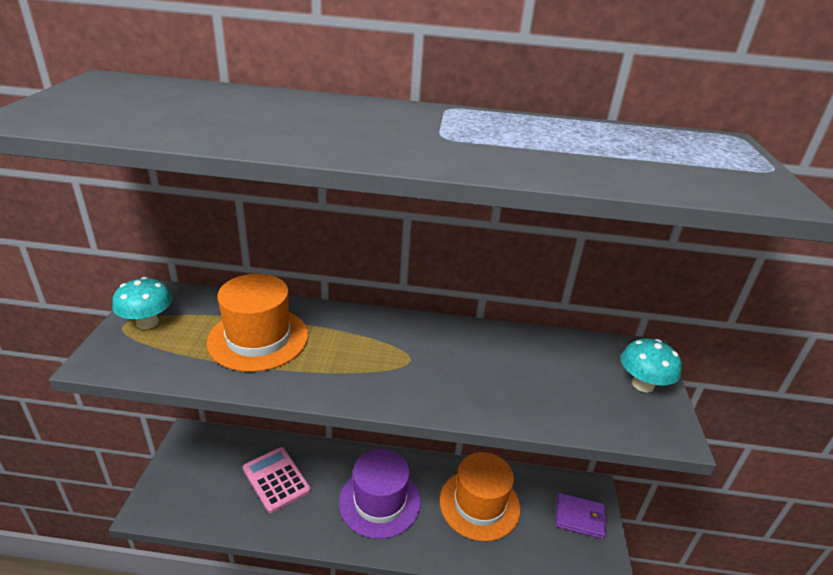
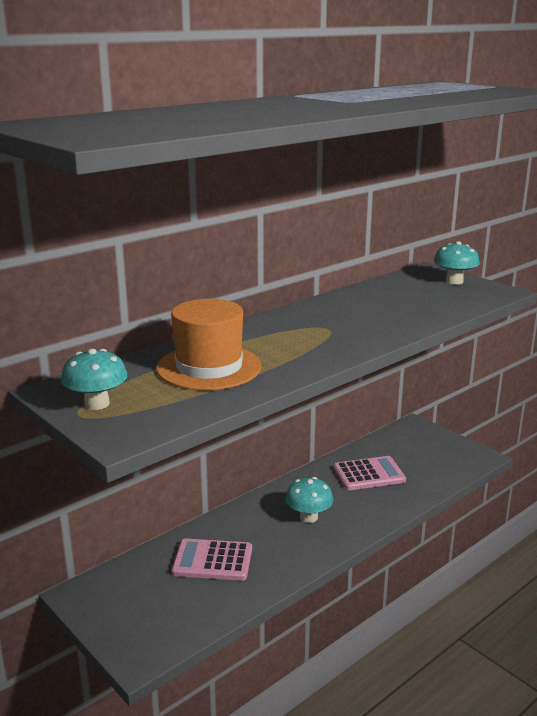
camera: 45 degrees left, 10 degrees down
(380, 501) = (308, 517): purple hat -> turquoise mushroom
(479, 504) = (369, 474): orange hat -> pink calculator
(580, 517) = (429, 442): purple wallet -> none

